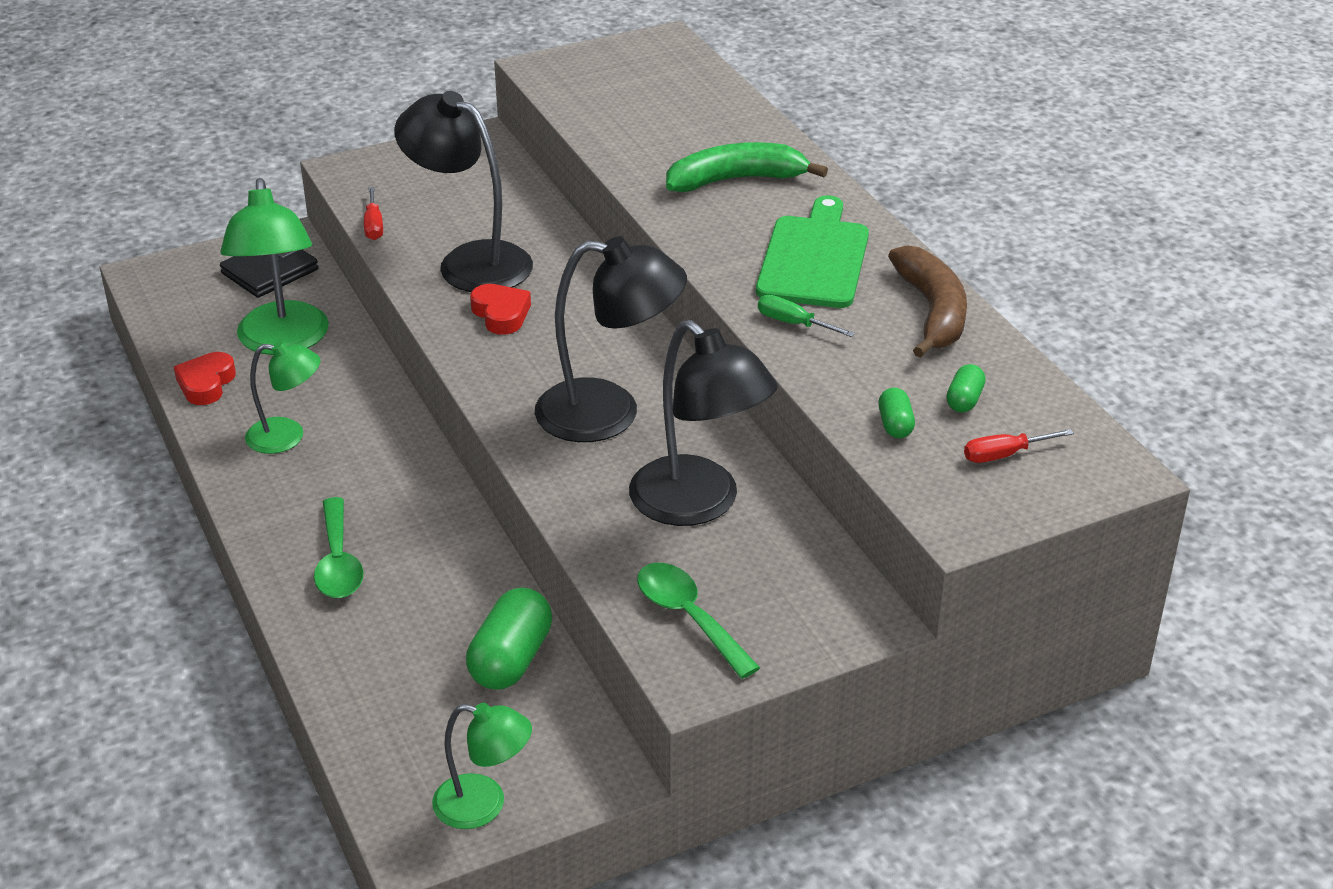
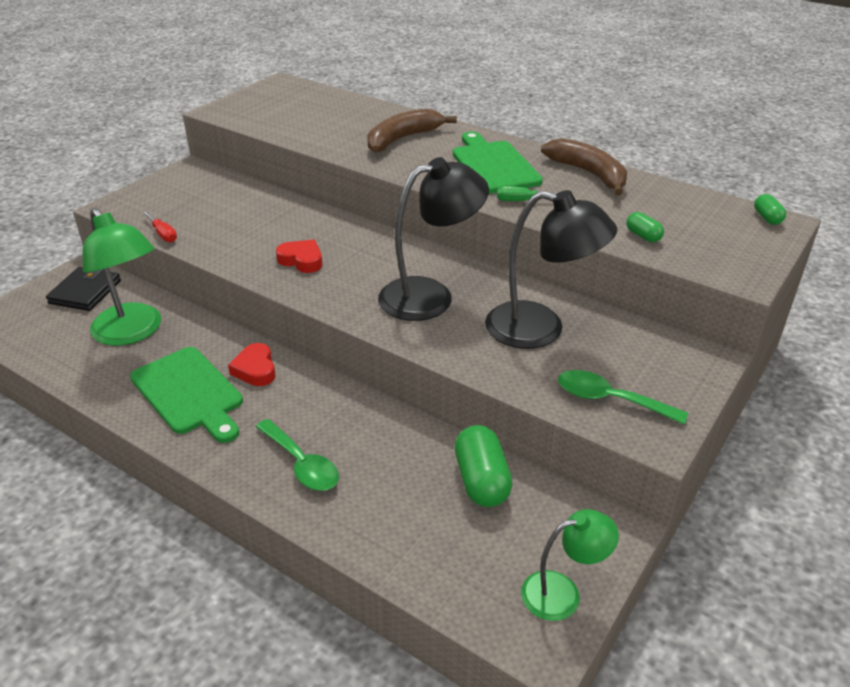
camera: 30 degrees left, 0 degrees up
(206, 384) = (95, 379): red heart -> red heart (255, 369)
(287, 437) = (189, 393): green lamp -> green cutting board
(470, 261) = (251, 236): black lamp -> none
(736, 180) = (403, 138): green banana -> brown banana
(964, 400) = (661, 212): green capsule -> green capsule (767, 218)
(1004, 455) = (717, 232): red screwdriver -> none

